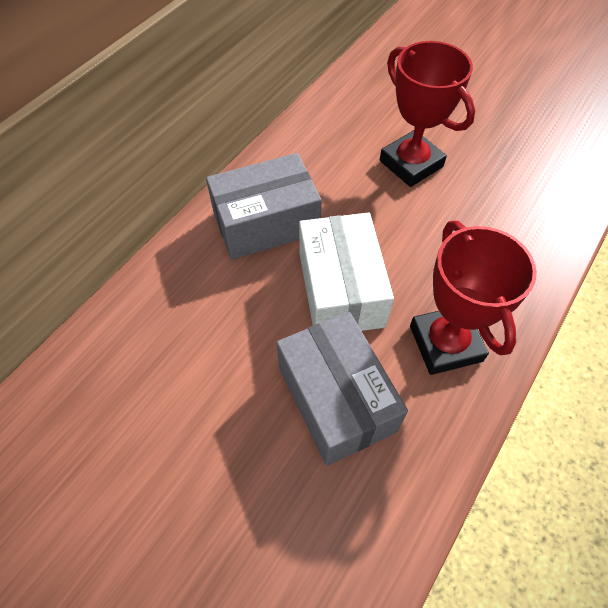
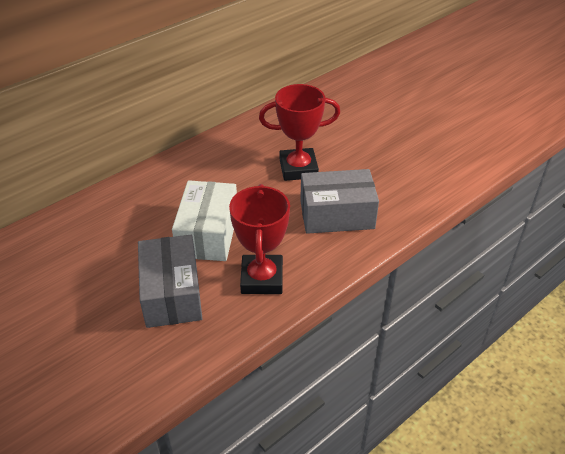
camera: 15 degrees right, 15 degrees down
(266, 222) = (178, 186): grey box -> grey box (337, 215)
(411, 164) = (298, 168): red trophy -> red trophy turned 75 degrees counterclockwise

